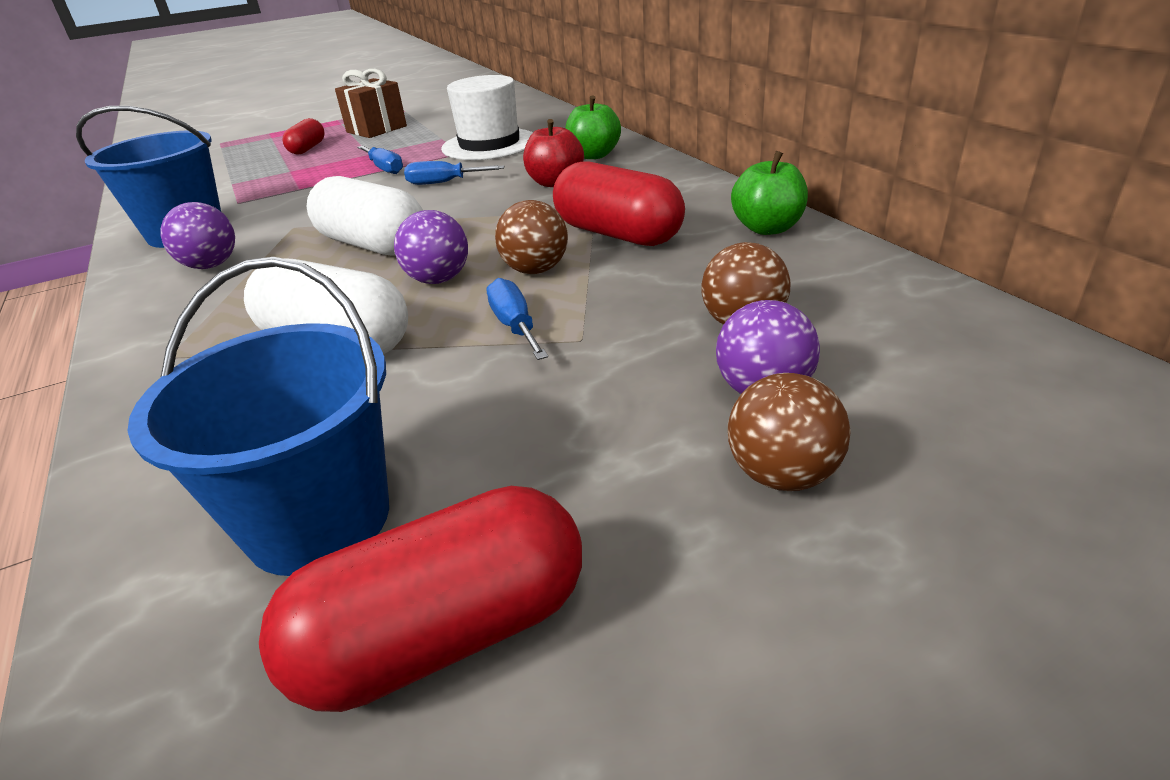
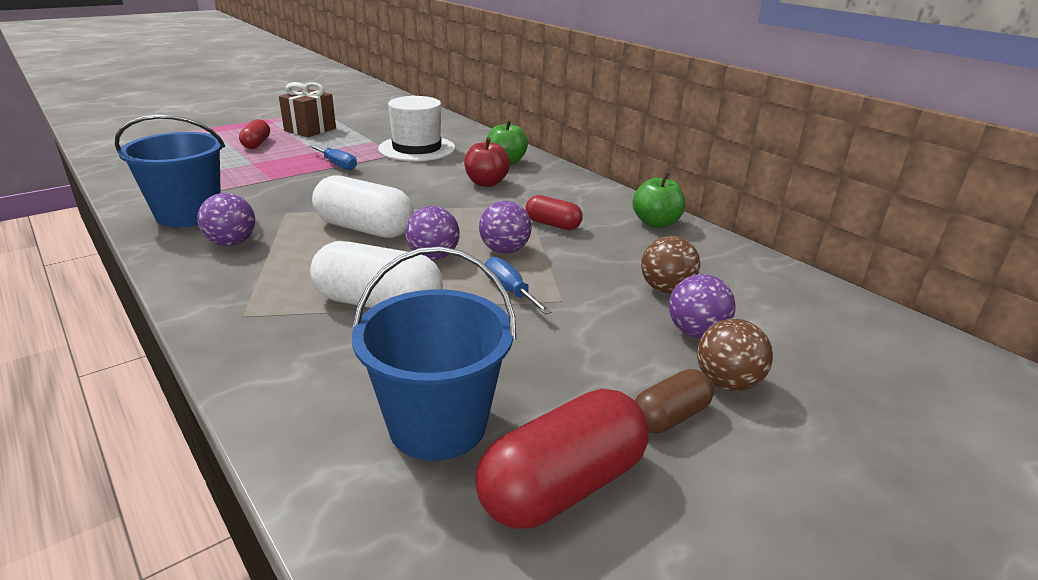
camera: 15 degrees left, 5 degrees down
(444, 183) = (395, 179): blue screwdriver -> none
(535, 270) = (504, 250): brown ball -> purple ball
(617, 234) = (552, 224): red capsule -> red capsule, size x0.57
(665, 528) = (670, 417): none -> brown capsule

